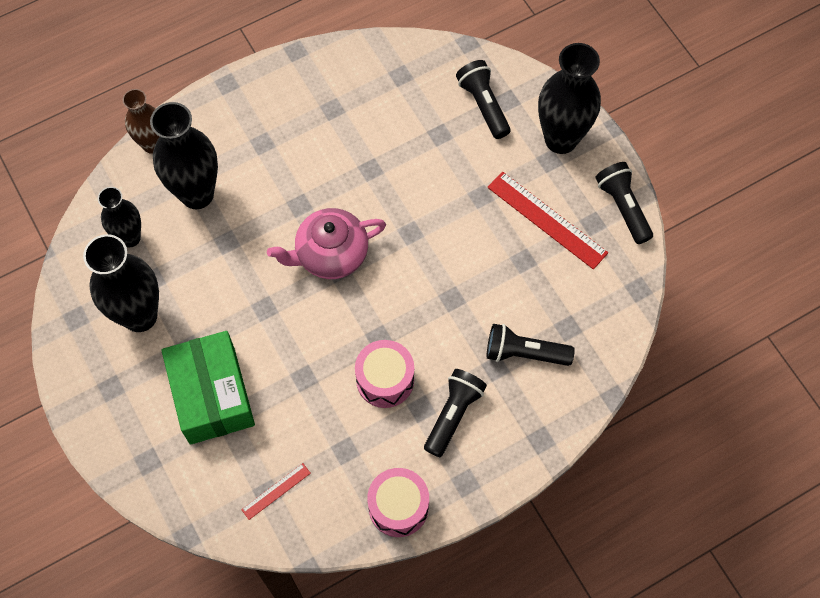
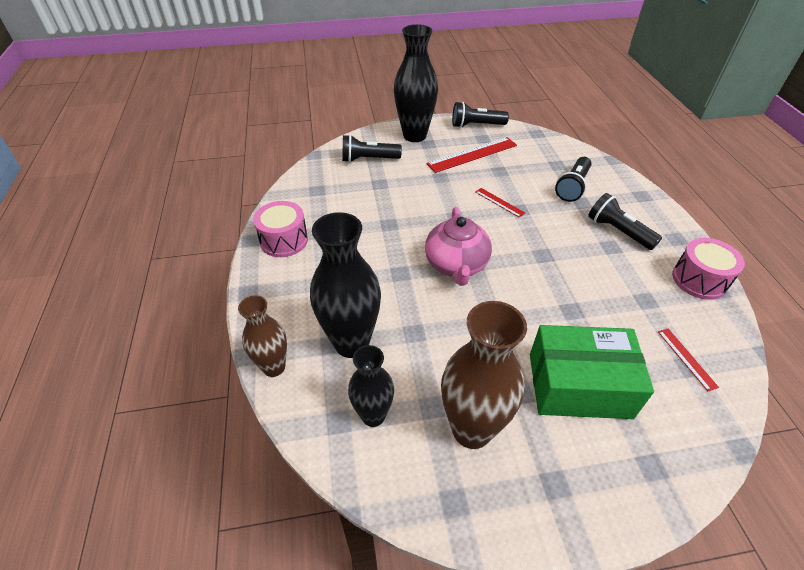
camera: 70 degrees left, 20 degrees down
(140, 316) = (472, 430): black vase -> brown vase
(385, 380) = (582, 260): pink drum -> pink drum (284, 240)
(456, 273) = (499, 202): none -> red ruler

